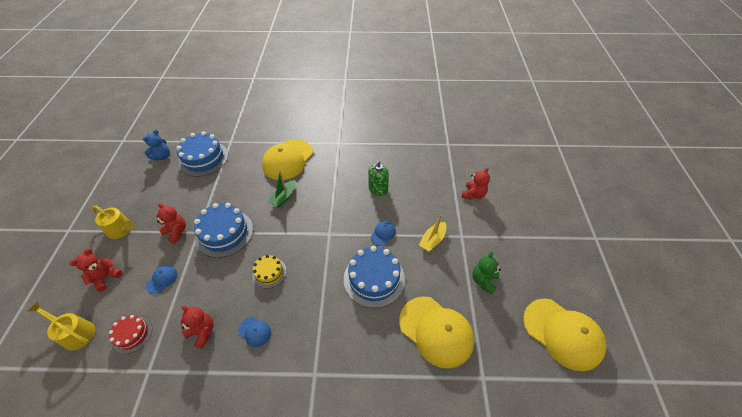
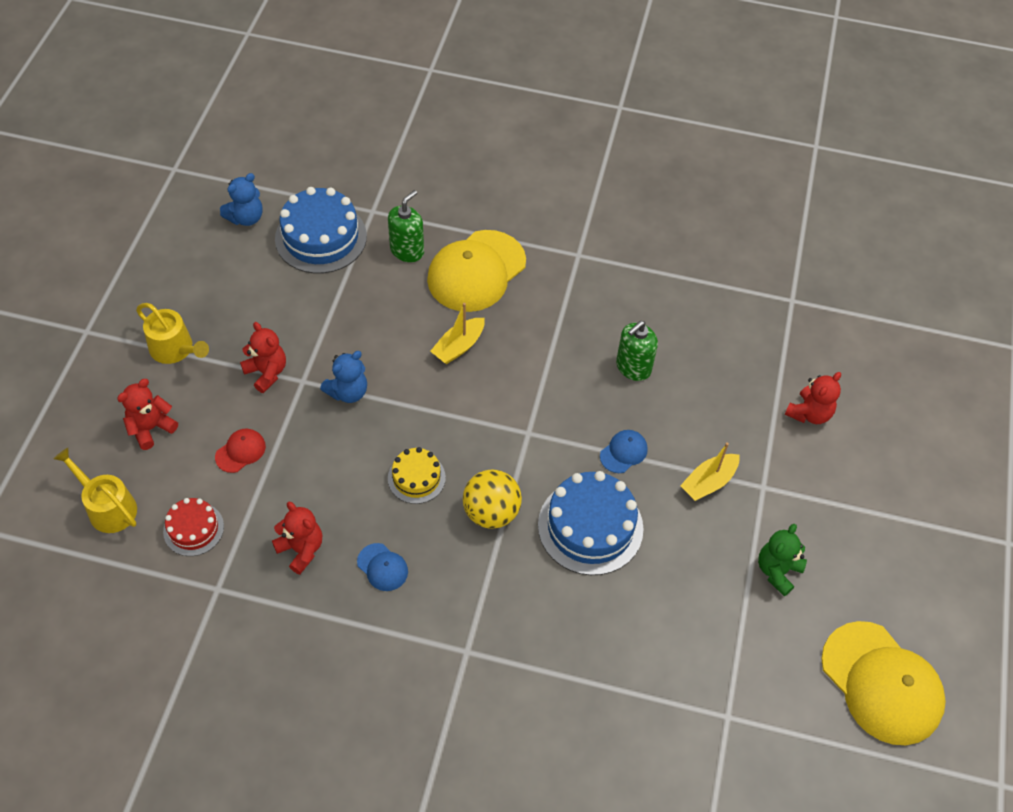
camera: 10 degrees right, 5 degrees up
(162, 279) = (240, 451): blue cap -> red cap
(224, 233) = (348, 392): blue cake -> blue teddy bear
(250, 156) = (407, 250): none -> green soap dispenser
(284, 197) = (458, 346): green boat -> yellow boat
(316, 283) = (491, 512): none -> yellow ball
(436, 331) = (673, 632): yellow cap -> none

